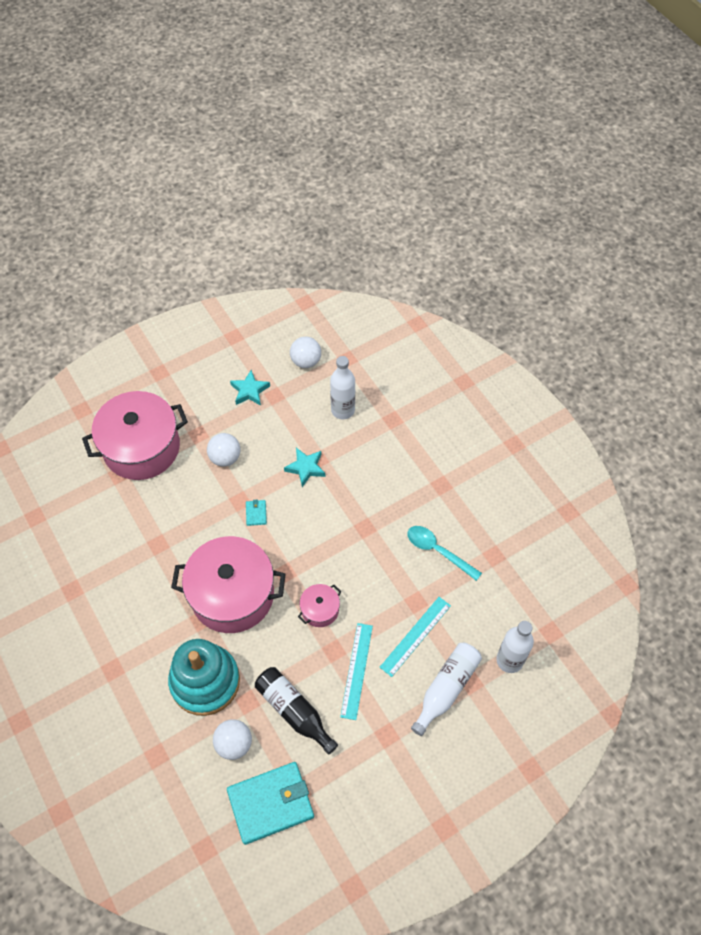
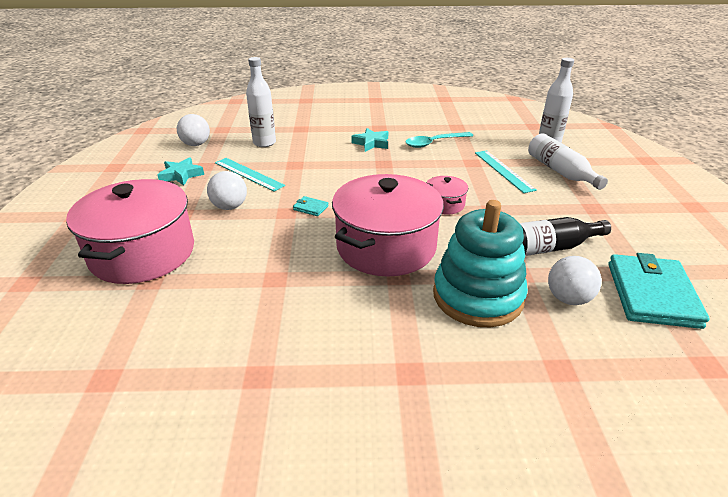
camera: 60 degrees left, 25 degrees down
(306, 468) = (295, 172): turquoise star -> turquoise star (371, 143)
(357, 670) = (520, 204): turquoise ruler -> turquoise ruler (249, 174)

